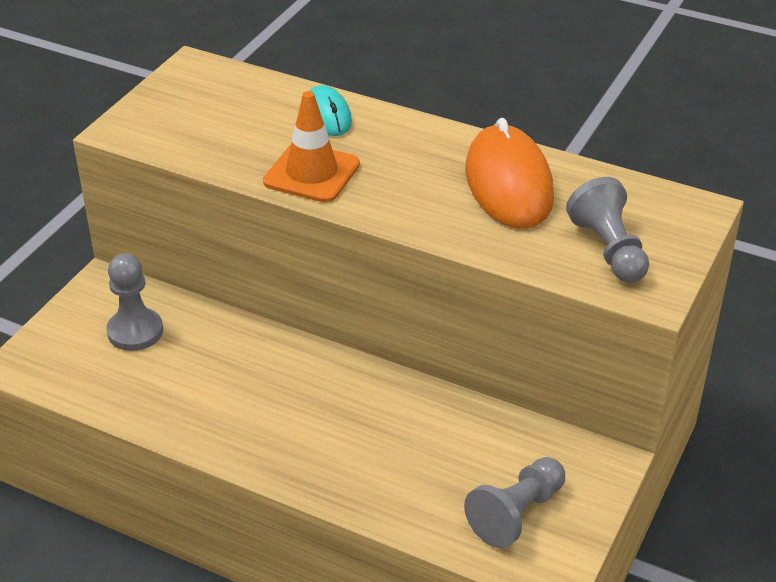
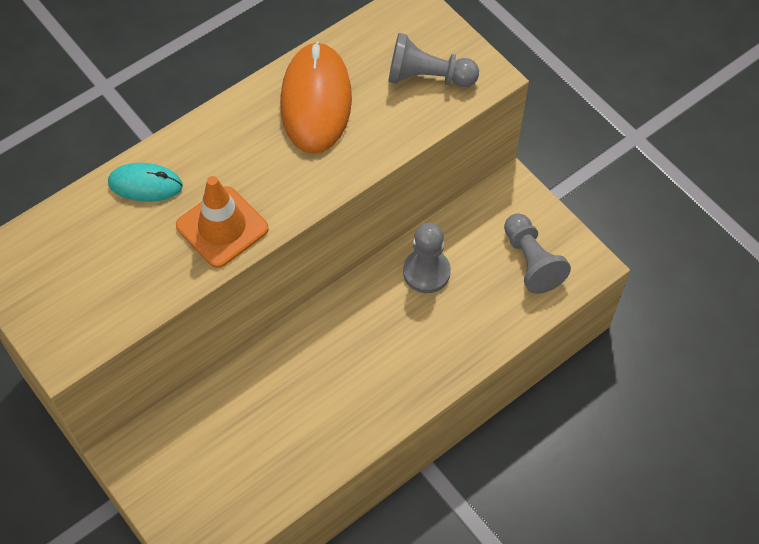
camera: 65 degrees left, 20 degrees up
(135, 331) = (206, 448): grey pawn -> grey pawn (426, 272)
(508, 183) = (316, 101): orange mouse -> orange mouse turned 75 degrees clockwise

